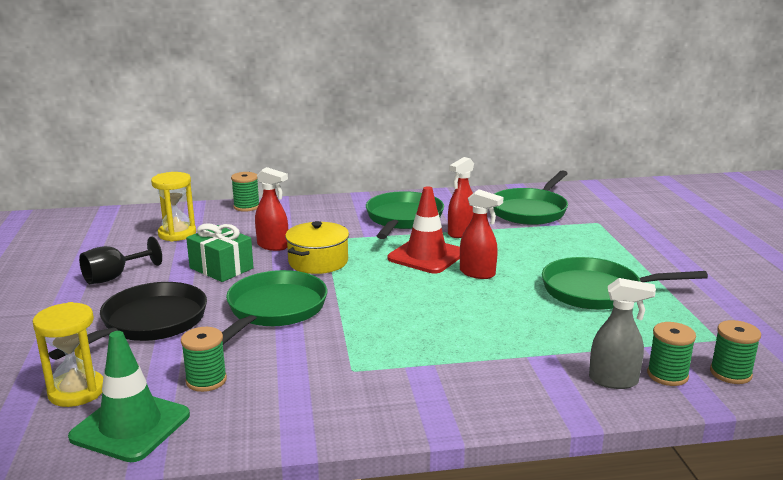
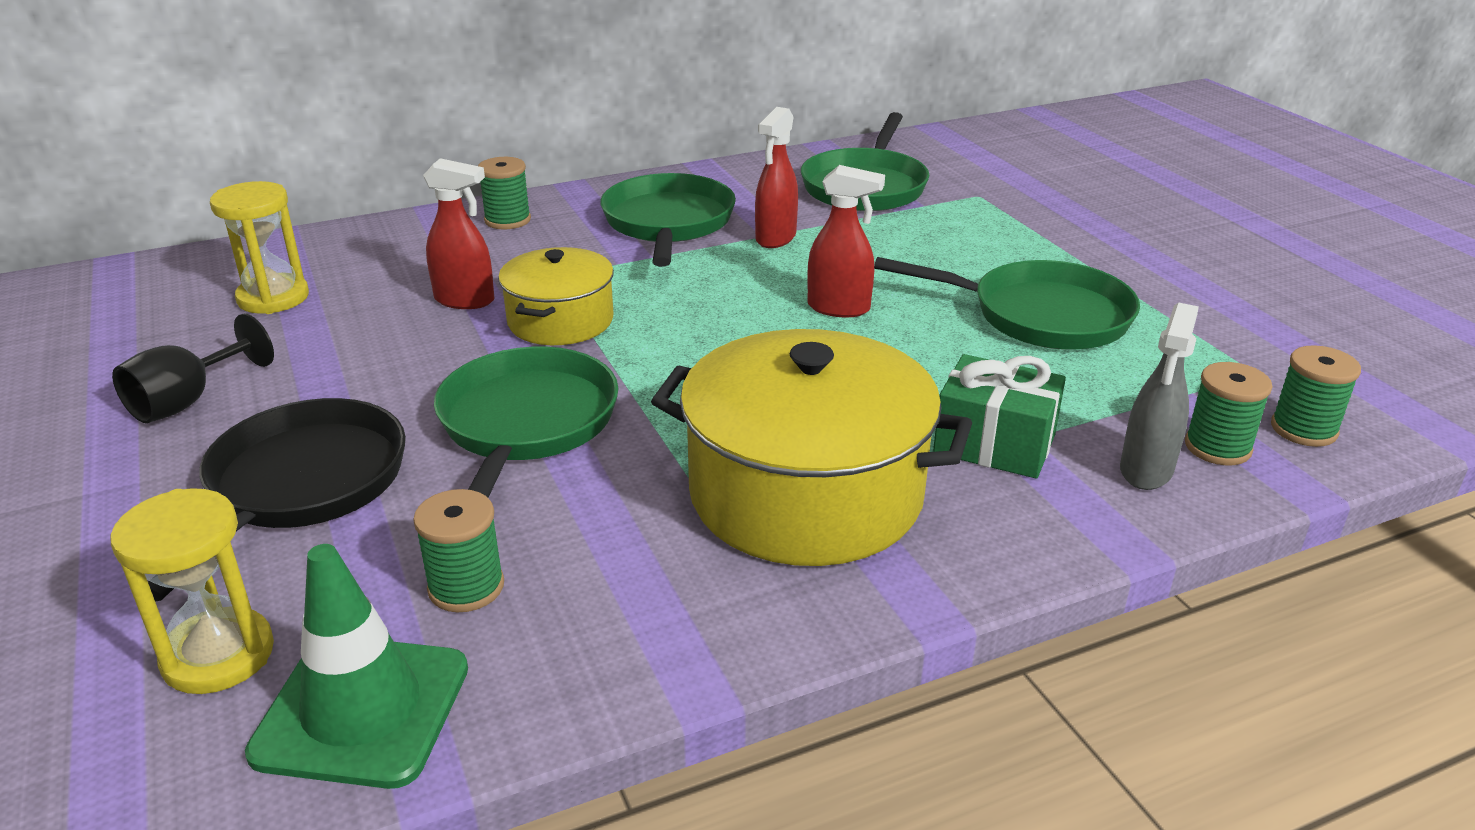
camera: 15 degrees left, 10 degrees up
(221, 268) = (389, 356): green gift -> green gift (994, 444)
(246, 207) = (381, 230): green spool -> green spool (507, 220)
(406, 364) = (806, 494): none -> yellow pot
(426, 256) = (740, 287): red traffic cone -> none
(597, 291) = (1040, 315): green pan -> green pan turned 150 degrees counterclockwise
(614, 381) = (1146, 470): grey spray bottle -> grey spray bottle turned 120 degrees clockwise

